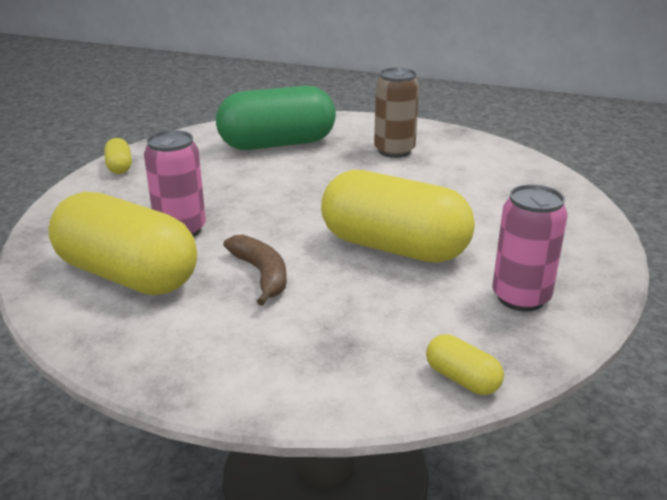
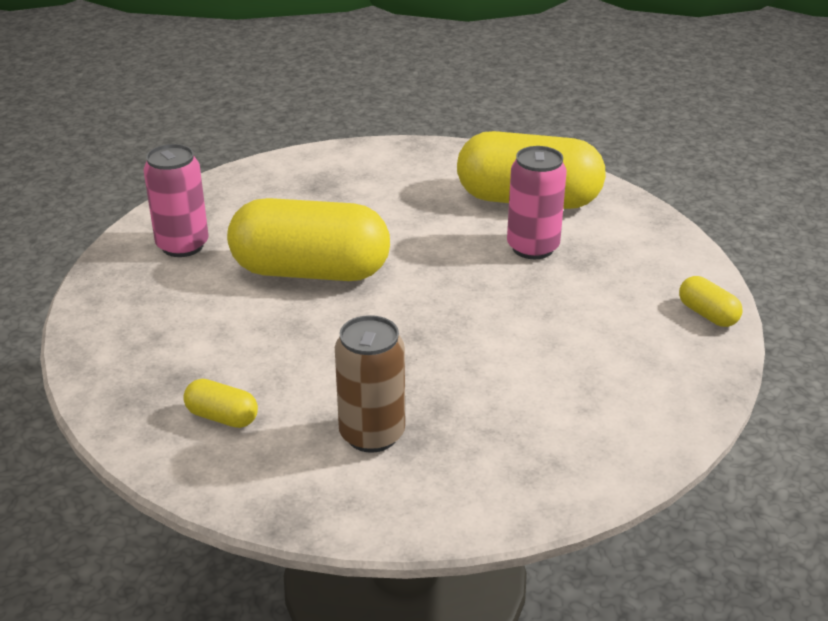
camera: 160 degrees right, 5 degrees up
(261, 274) = (417, 222): brown banana -> none
(277, 144) = (555, 409): green capsule -> none
(462, 379) = (227, 182): yellow capsule -> yellow capsule (222, 417)

